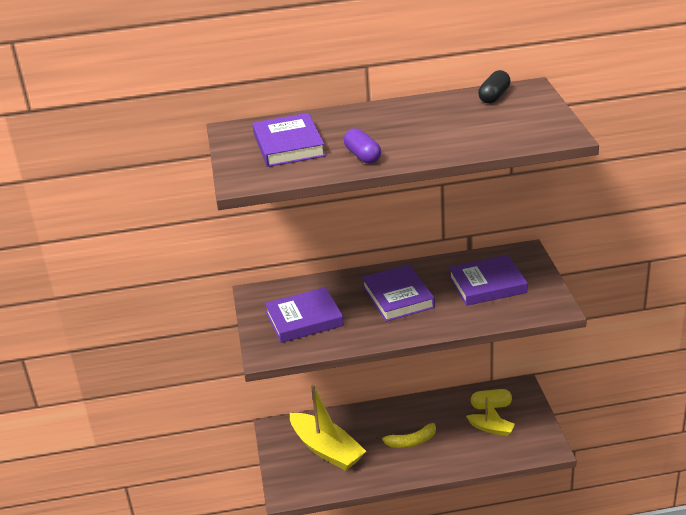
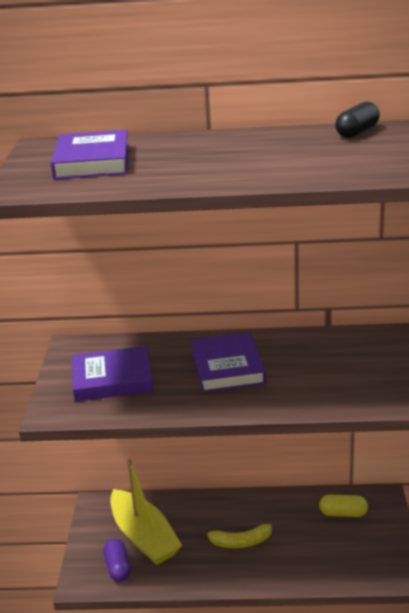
camera: 10 degrees right, 5 degrees down
(362, 156) = (169, 176): purple capsule -> purple capsule (118, 567)
(487, 285) = (336, 365): purple book -> none
(491, 429) = (336, 540): yellow boat -> none

